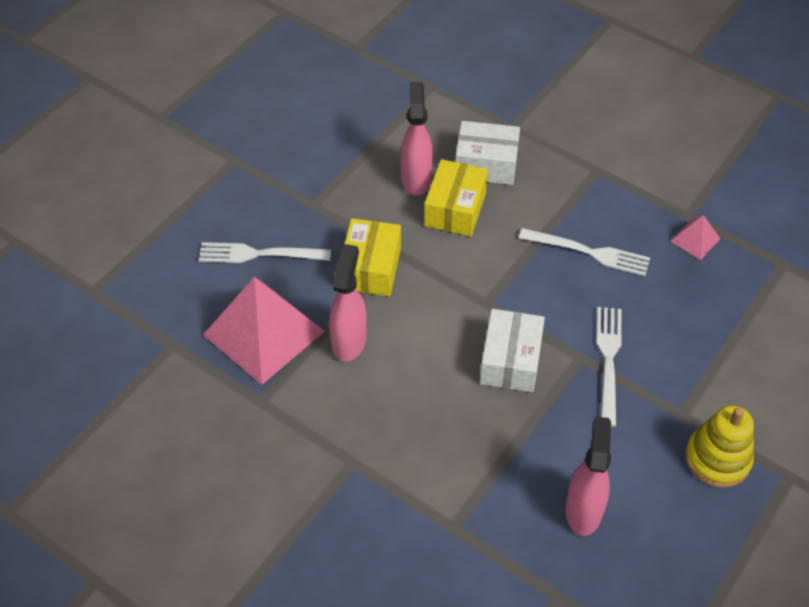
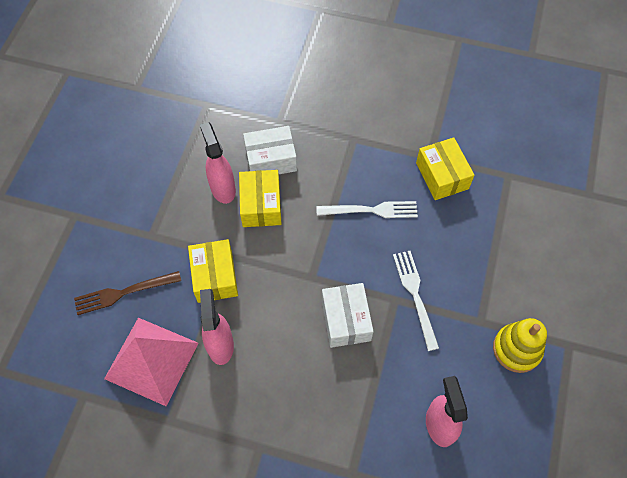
camera: 20 degrees left, 10 degrees up
(258, 254) = (123, 293): white fork -> brown fork
(695, 240) = (442, 176): pink pyramid -> yellow box

